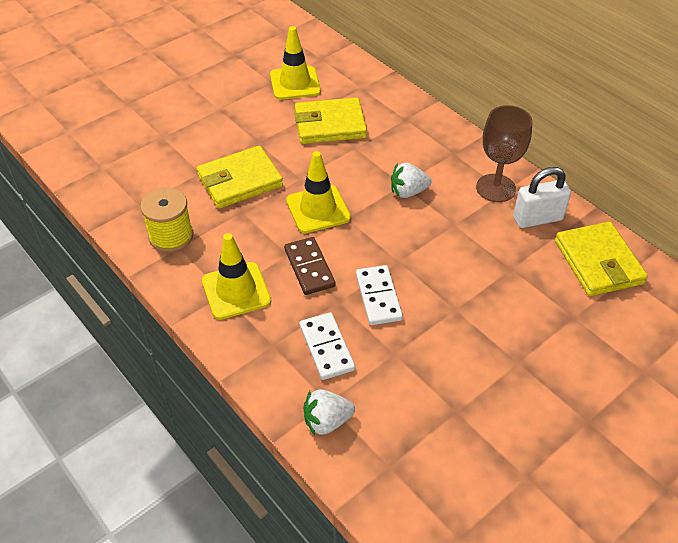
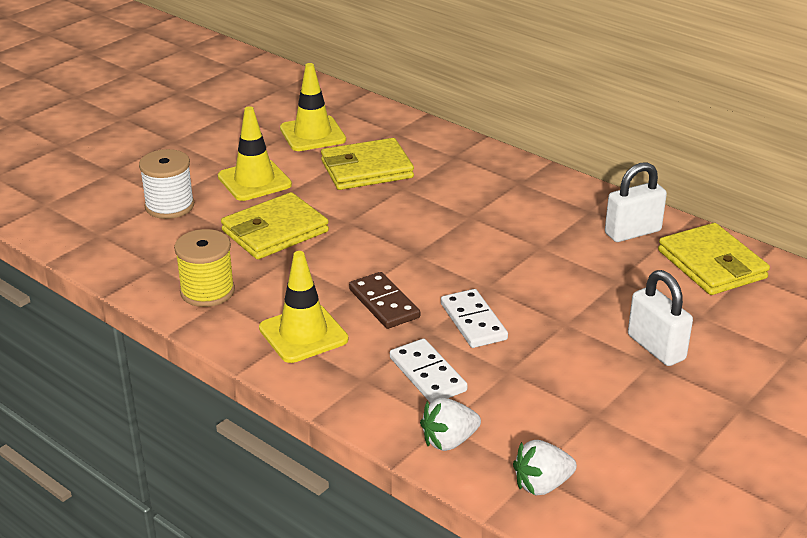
camera: 10 degrees left, 15 degrees down
(163, 145) = (169, 206): none -> white spool
(318, 209) = (377, 249): yellow traffic cone -> yellow traffic cone (254, 181)
(408, 192) = (478, 222): white strawberry -> white strawberry (542, 485)
(495, 188) = (577, 209): brown goblet -> none
(527, 347) = (656, 348): none -> white padlock

